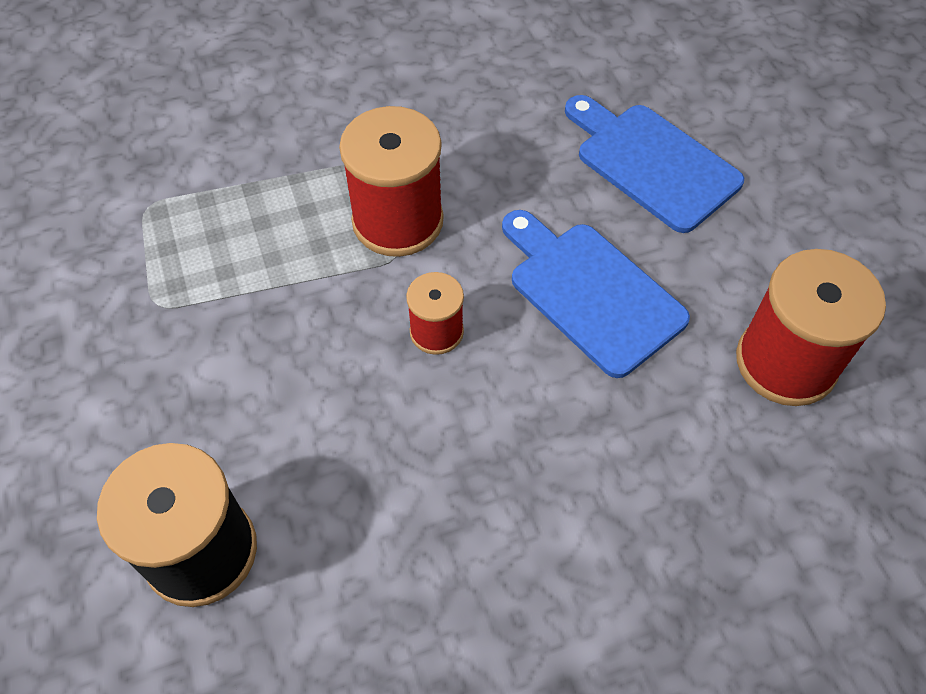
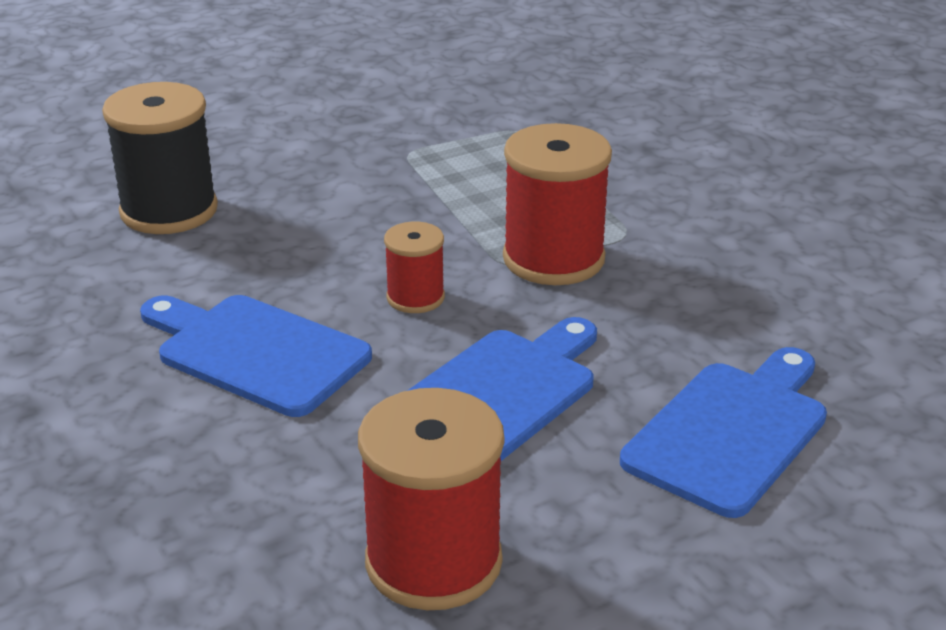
camera: 80 degrees right, 25 degrees down
(501, 471) = (255, 352): none -> blue cutting board

